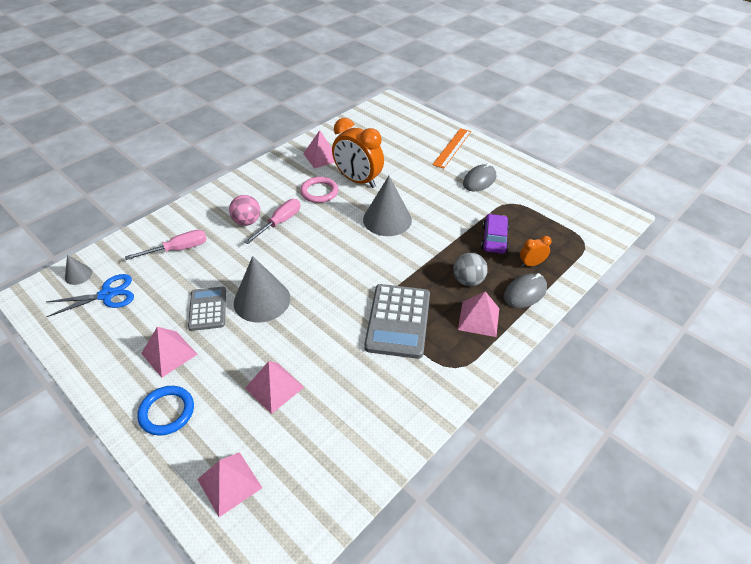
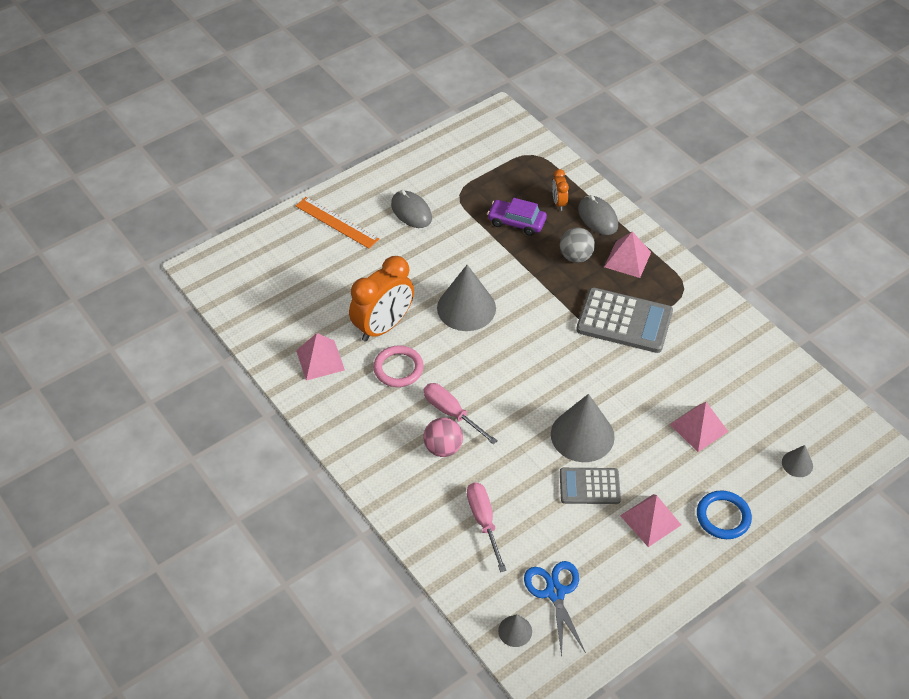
camera: 80 degrees left, 5 degrees up
(229, 483) = (797, 464): pink pyramid -> grey cone

